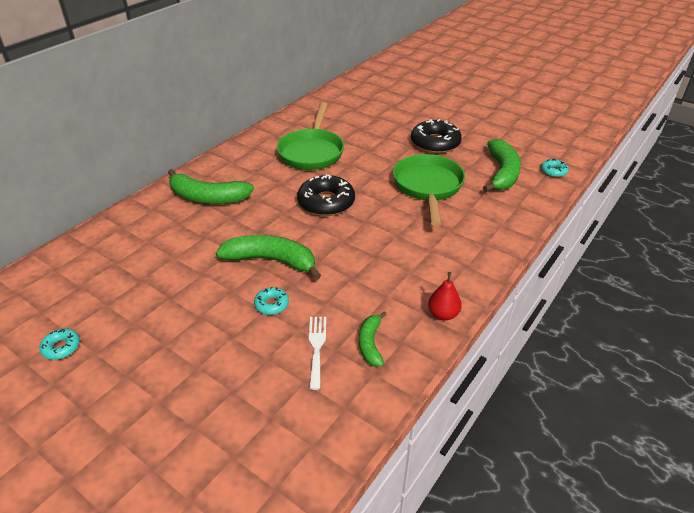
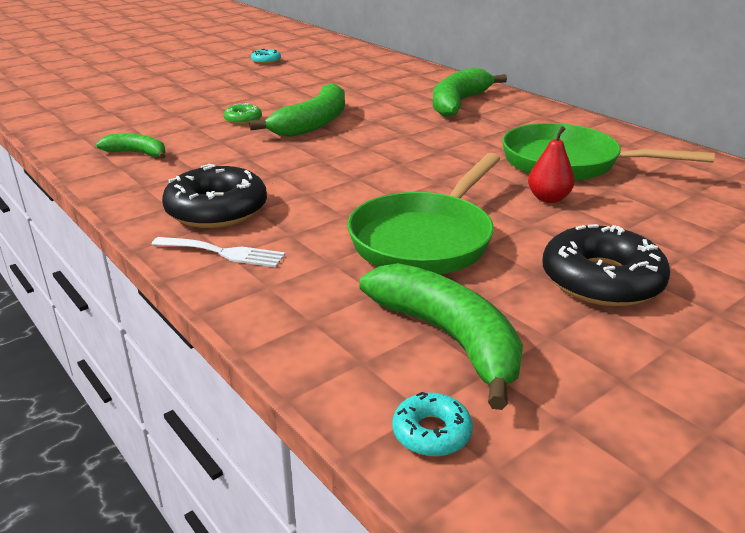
camera: 105 degrees right, 10 degrees down
(271, 304) = (243, 119): turquoise donut -> green donut
(316, 347) = (163, 132): white fork -> white fork (224, 253)
(326, 202) = (417, 159): black donut -> black donut (217, 210)
(428, 187) = (425, 239): green pan -> green pan turned 105 degrees clockwise
(443, 314) = (129, 195): red pear -> red pear (548, 199)
(502, 173) = (449, 338): green banana -> green banana turned 150 degrees counterclockwise

